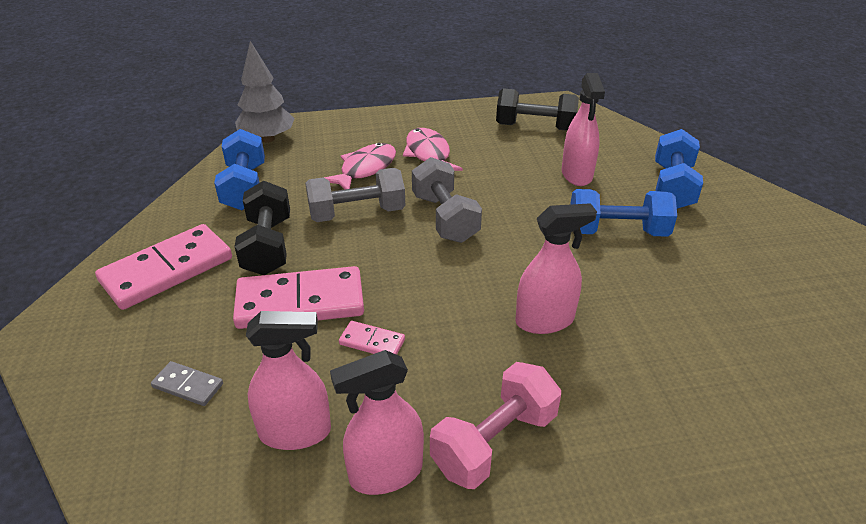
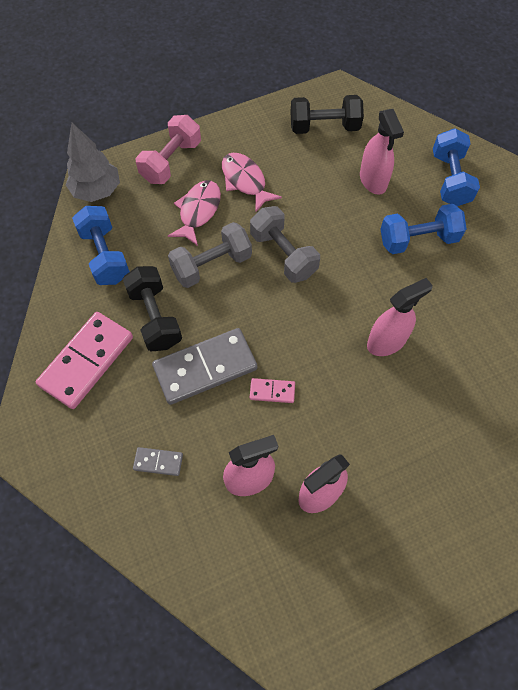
camera: 15 degrees left, 25 degrees up
(300, 302) = (205, 367): pink domino -> grey domino
(494, 442) = (380, 452): pink dumbbell -> pink dumbbell (171, 161)

